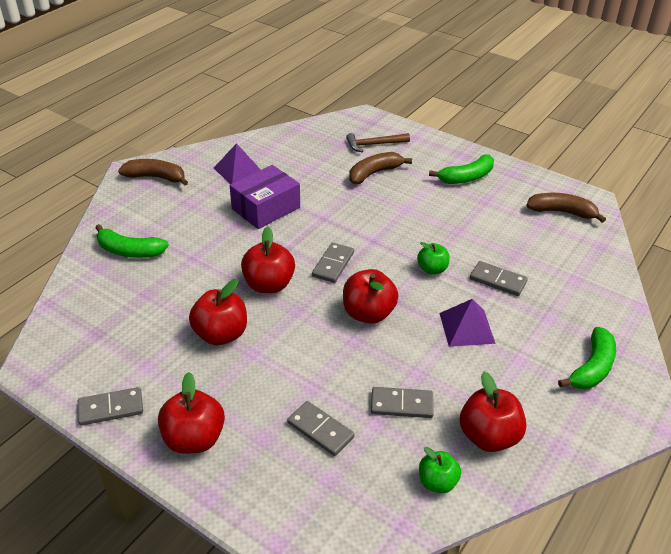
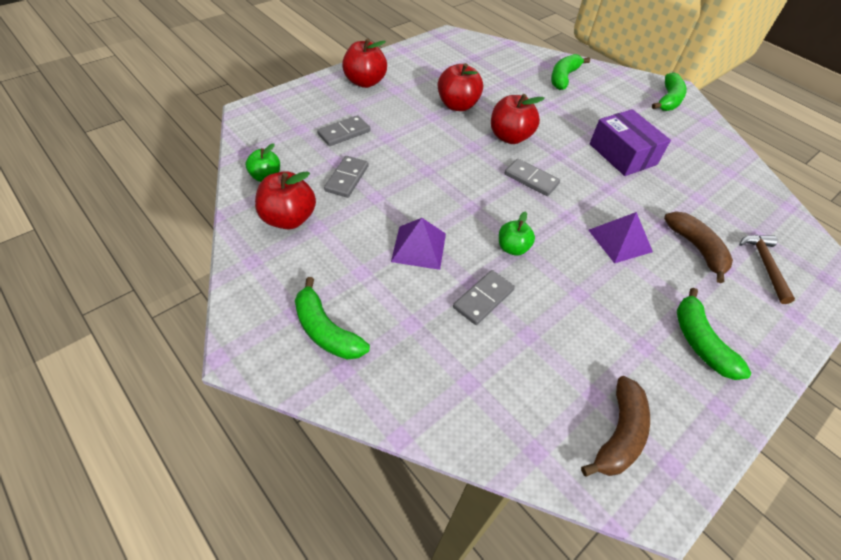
camera: 100 degrees right, 10 degrees up
(111, 408) = (405, 57): grey domino -> none
(156, 177) = (668, 100): brown banana -> green banana
(238, 170) = (687, 148): purple pyramid -> purple pyramid (620, 240)
(368, 313) = (458, 186): red apple -> none

